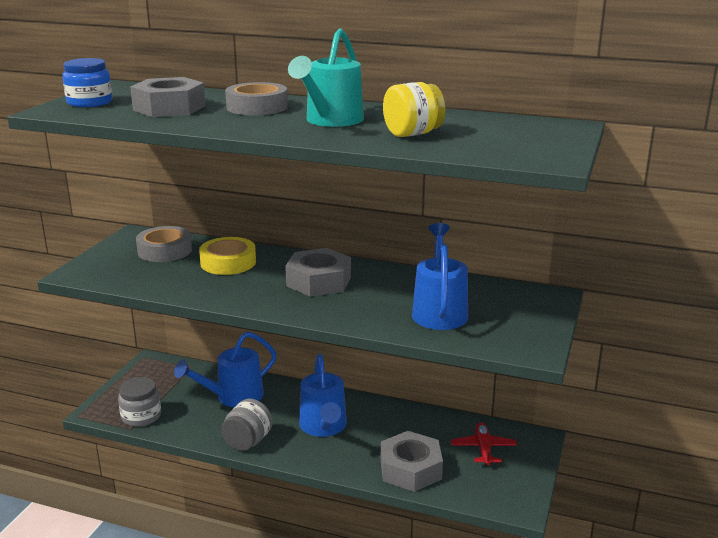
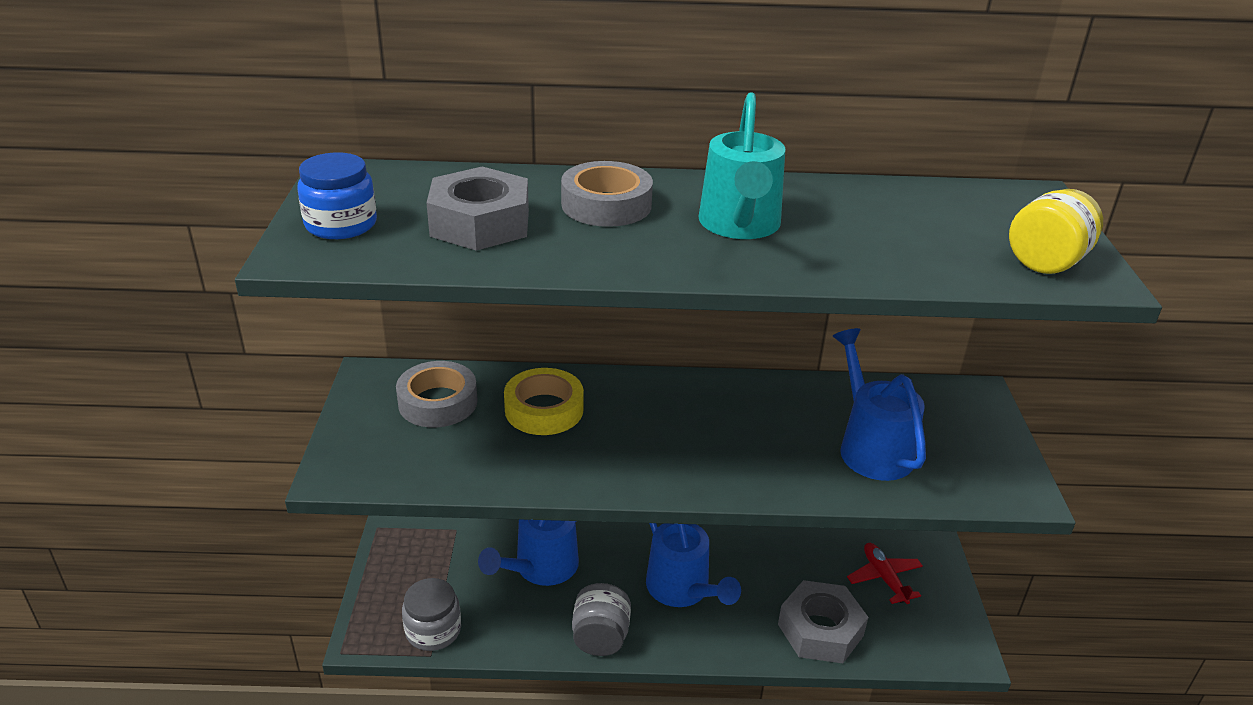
camera: 20 degrees left, 10 degrees up
(318, 281) = (688, 422): grey nut -> none
(412, 134) = (873, 242): yellow jar -> yellow jar (1047, 262)

